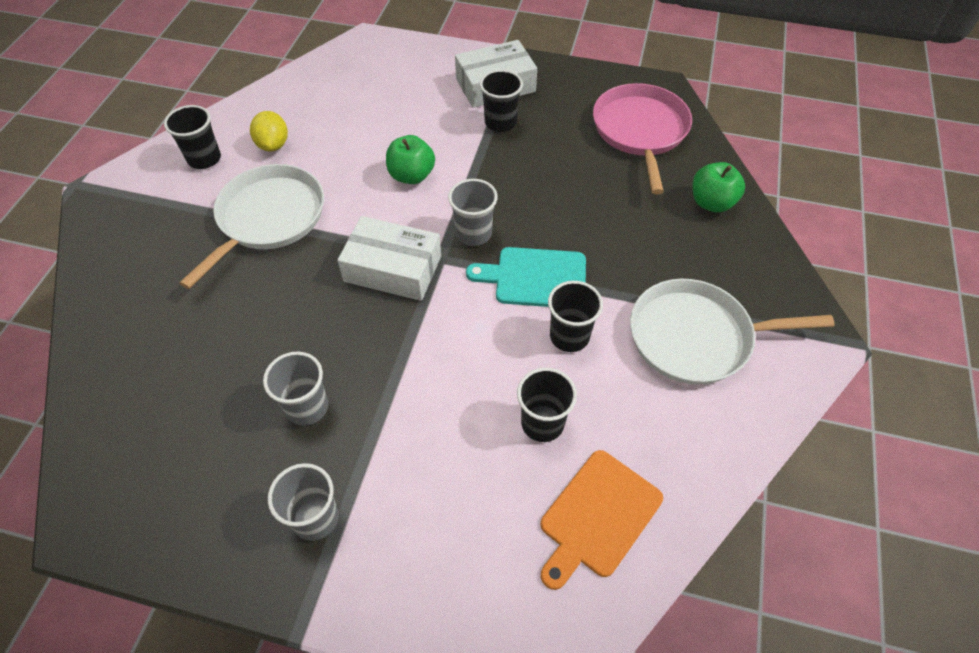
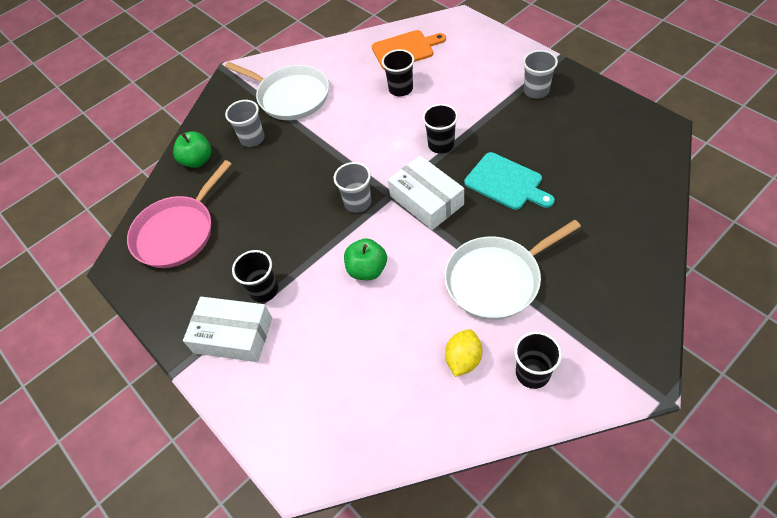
camera: 140 degrees left, 0 degrees up
(307, 407) = (520, 139): grey cup -> grey cup (252, 138)
(535, 278) = (343, 158): turquoise cutting board -> turquoise cutting board (506, 183)
(569, 336) = (353, 121): black cup -> black cup (441, 144)

